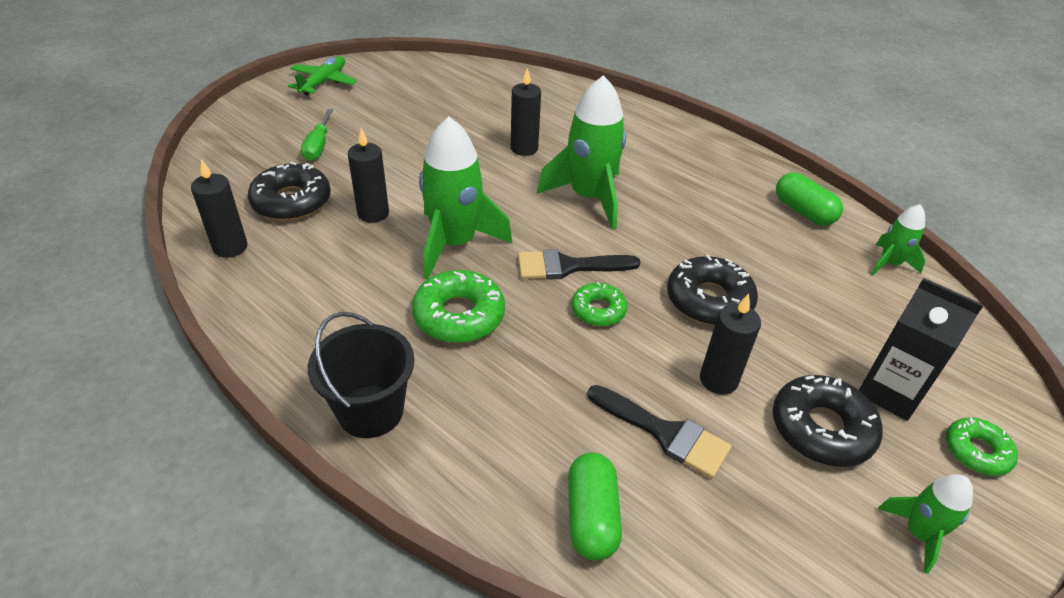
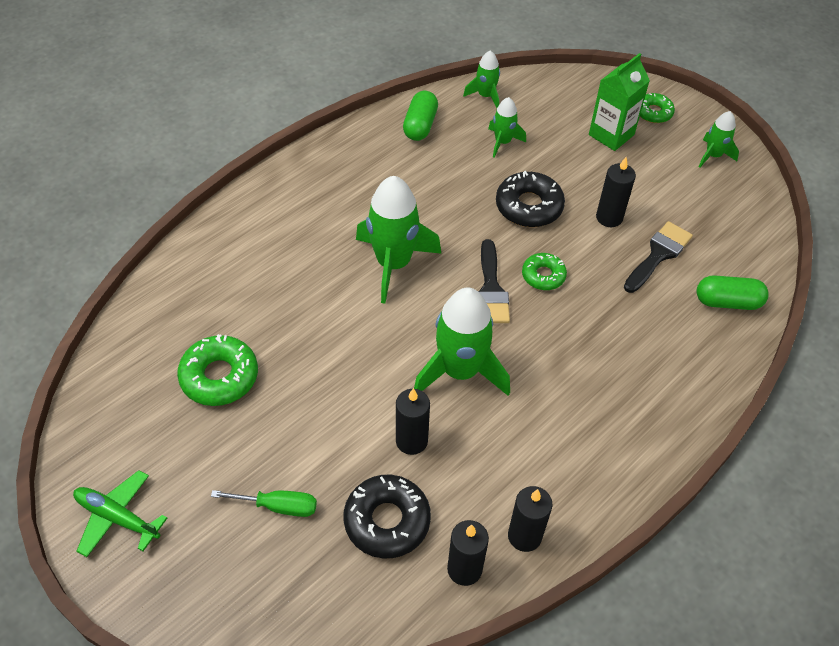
camera: 85 degrees left, 10 degrees up
(370, 411) = (660, 428): black bucket -> none
(459, 315) = (554, 369): green donut -> green donut (219, 376)
(524, 148) = (305, 307): black candle -> black candle (524, 536)
(803, 211) = (420, 125): green capsule -> green capsule turned 45 degrees counterclockwise
(812, 278) = (502, 142): none -> green rocket
(821, 428) = (645, 176): black donut -> none
(890, 392) = (611, 135): black carton -> green carton

